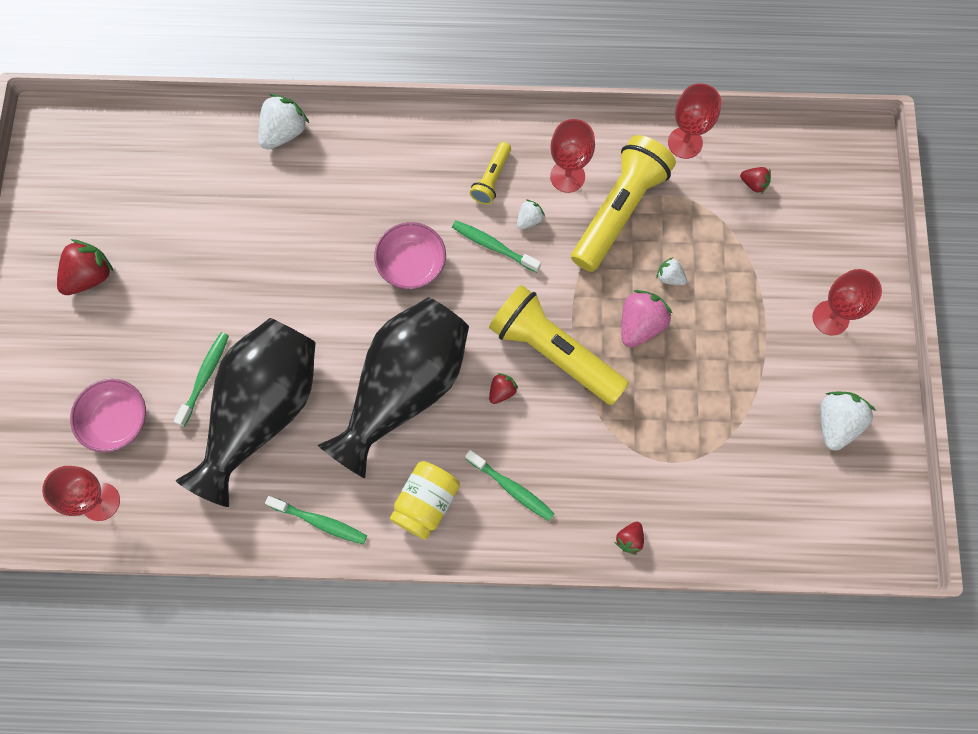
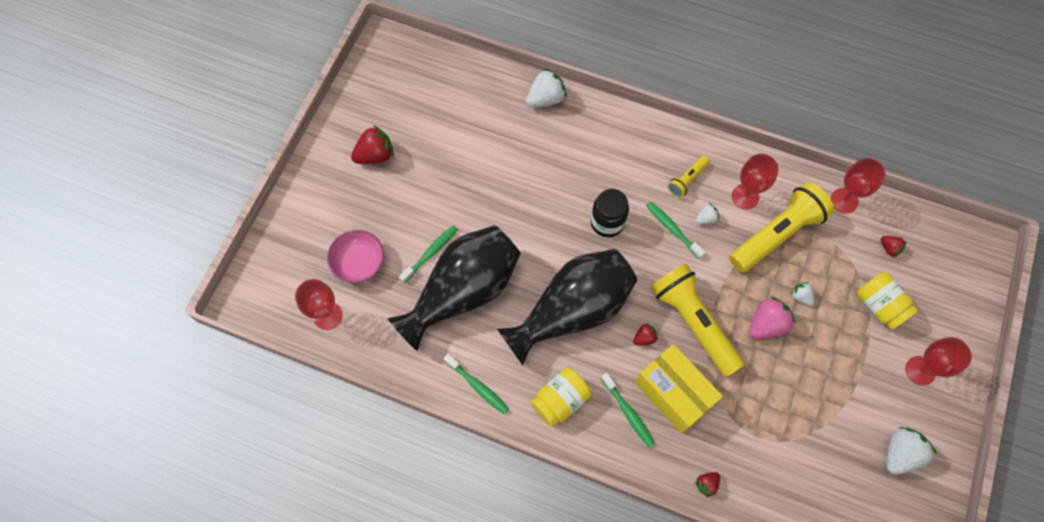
camera: 20 degrees right, 5 degrees down
(412, 264) = (607, 222): pink bowl -> black jar
(557, 446) = (673, 393): none -> yellow box
(762, 257) = (879, 306): none -> yellow jar

